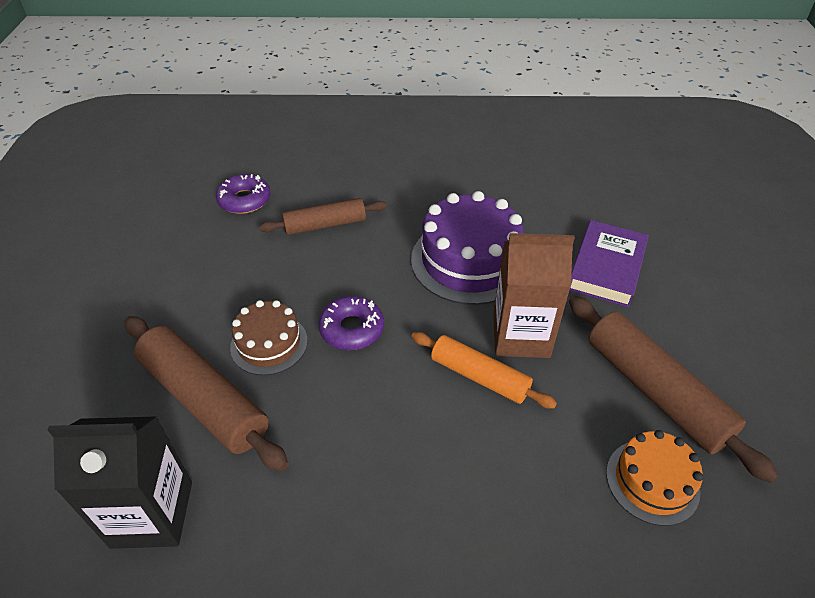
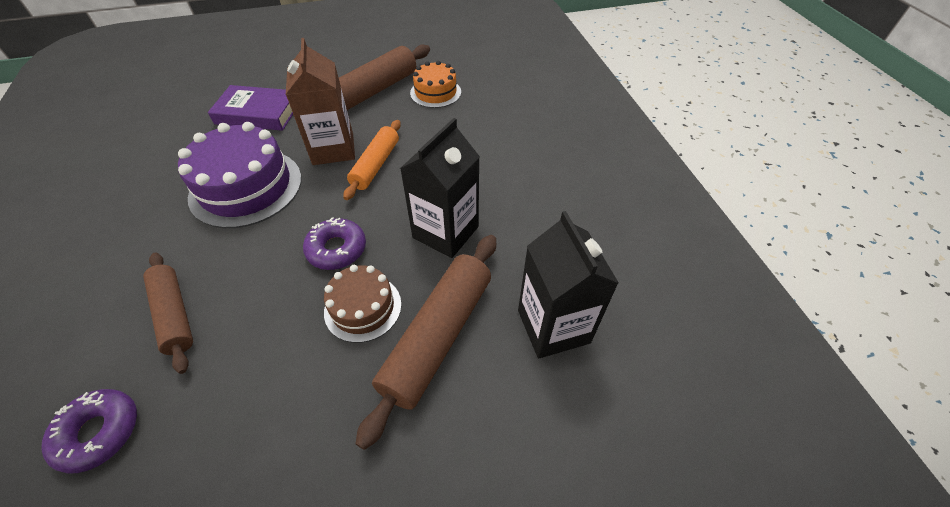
camera: 105 degrees left, 5 degrees up
(336, 433) = (445, 232): none -> black carton

